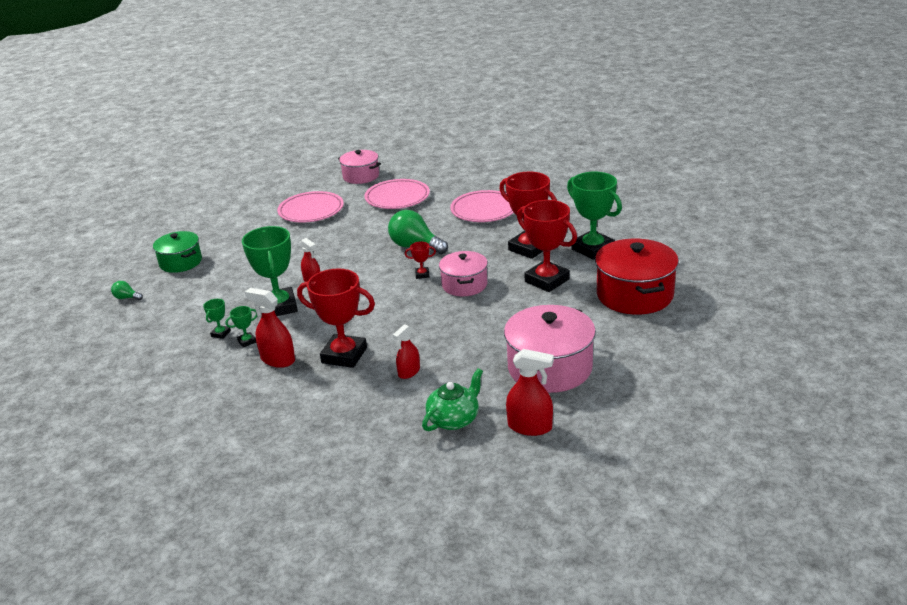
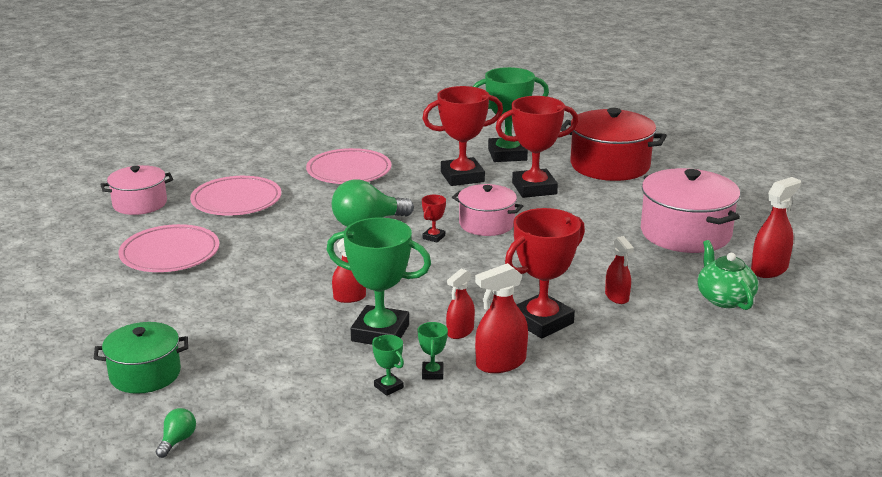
camera: 60 degrees left, 5 degrees down
(126, 298) = (177, 441): green light bulb -> green light bulb turned 150 degrees clockwise
(304, 331) = (460, 331): none -> red spray bottle

